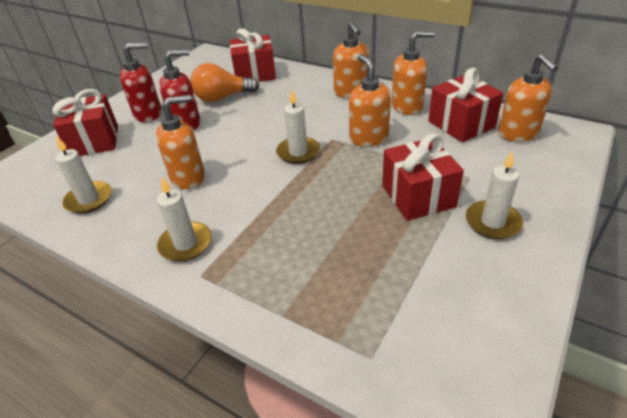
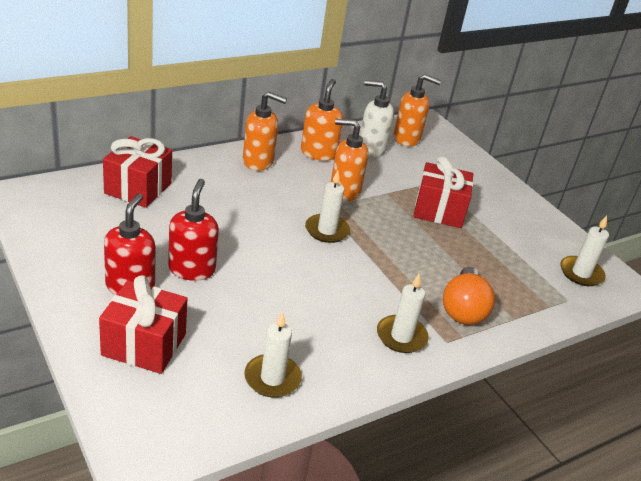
camera: 70 degrees left, 5 degrees down
(188, 177) = (301, 302): orange soap dispenser -> none
(222, 97) = (164, 227): orange light bulb -> orange light bulb (463, 309)
(461, 124) = (371, 149): red gift -> white soap dispenser
(492, 222) = (488, 201): white candle -> white candle (581, 273)

